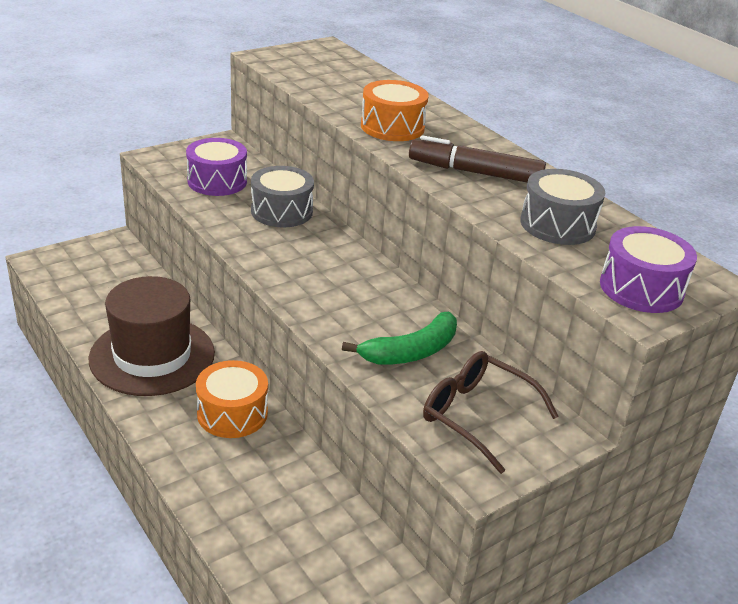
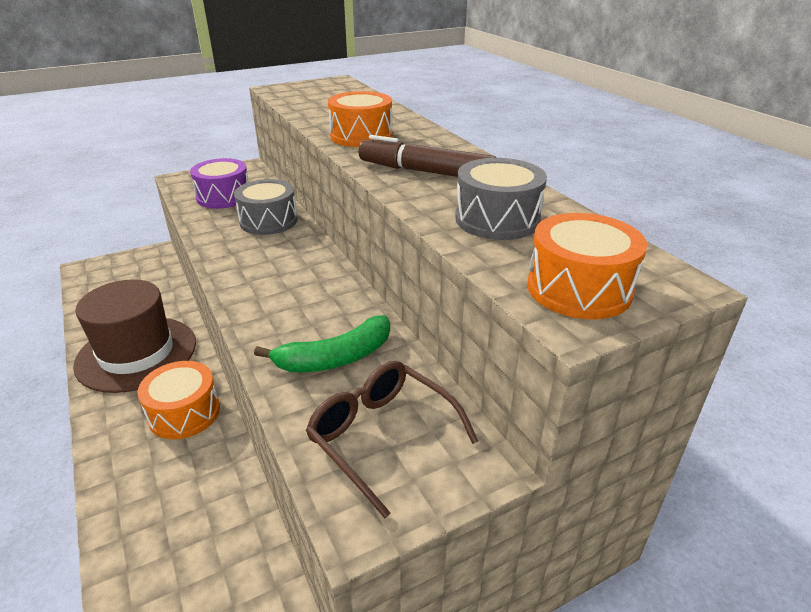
camera: 10 degrees right, 0 degrees up
(641, 288) = (579, 289): purple drum -> orange drum

